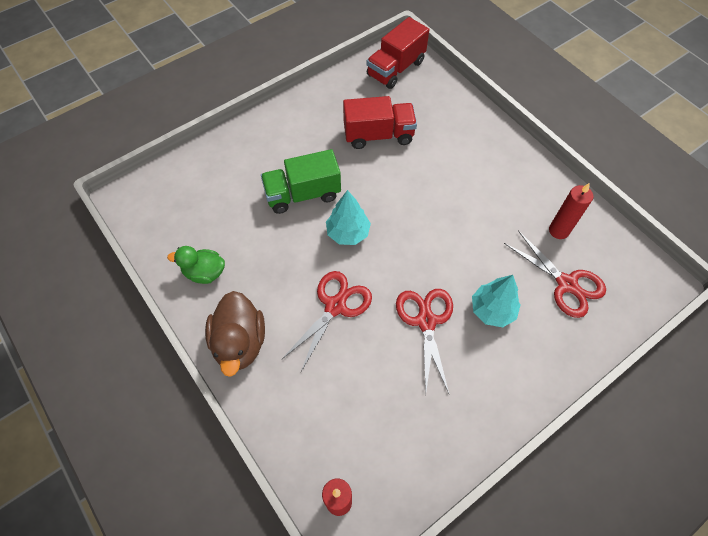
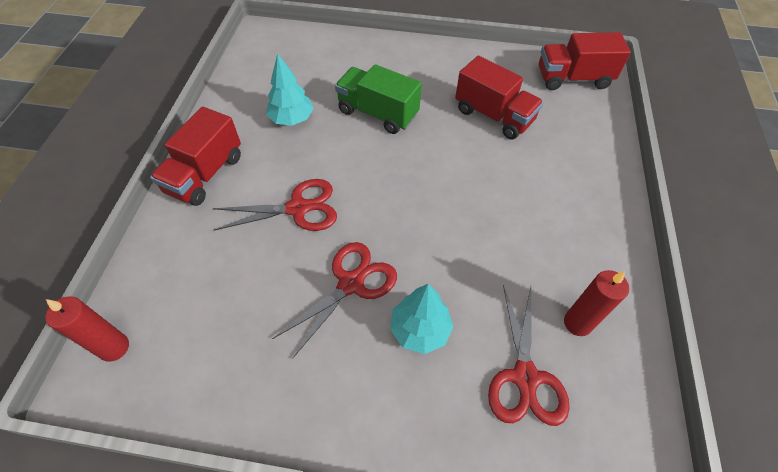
camera: 45 degrees right, 5 degrees down
(205, 272) = (245, 112): green duck -> none
(240, 342) = (205, 174): brown duck -> red truck
(348, 233) = (376, 165): turquoise tree -> turquoise tree (292, 119)

